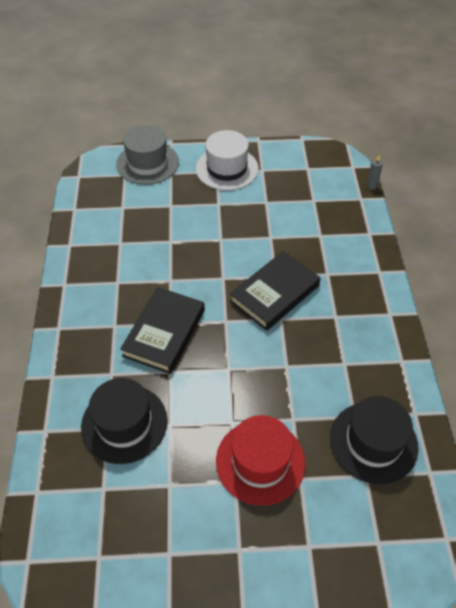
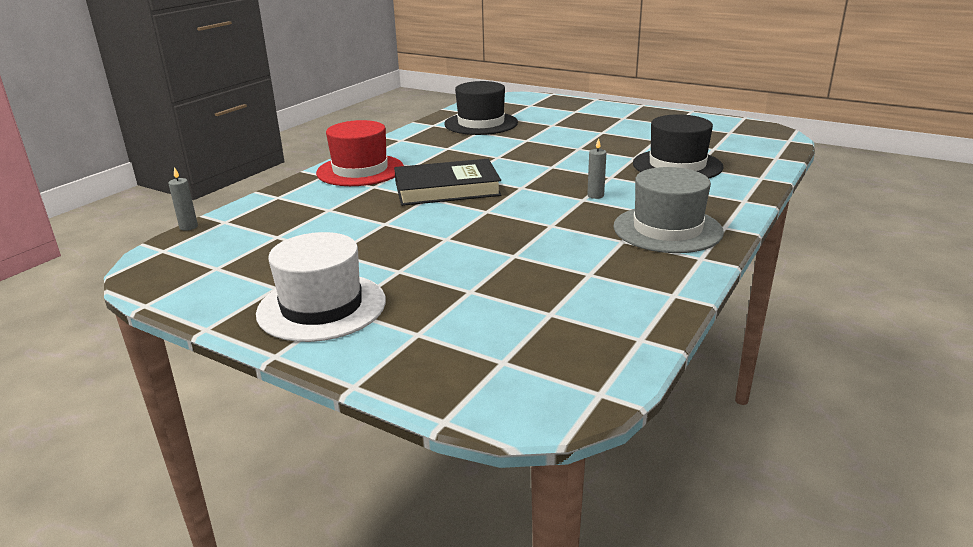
camera: 145 degrees left, 25 degrees down
(147, 163) = (439, 365): grey hat -> grey hat (667, 229)
(164, 332) = (595, 195): black book -> grey candle
(260, 461) = (574, 133): red hat -> red hat (360, 170)

